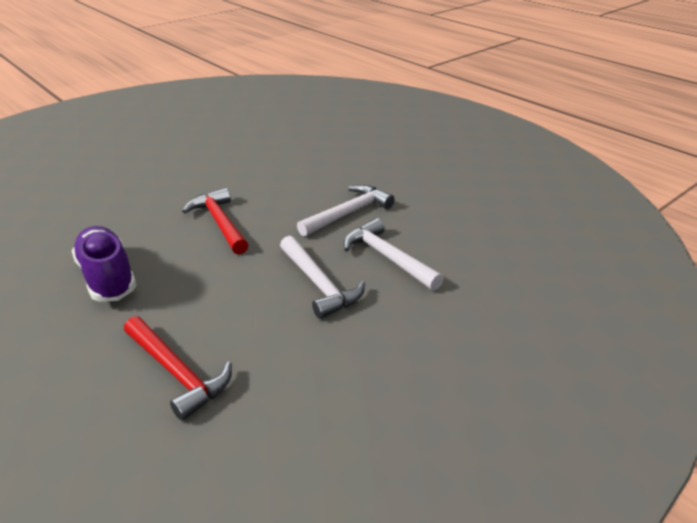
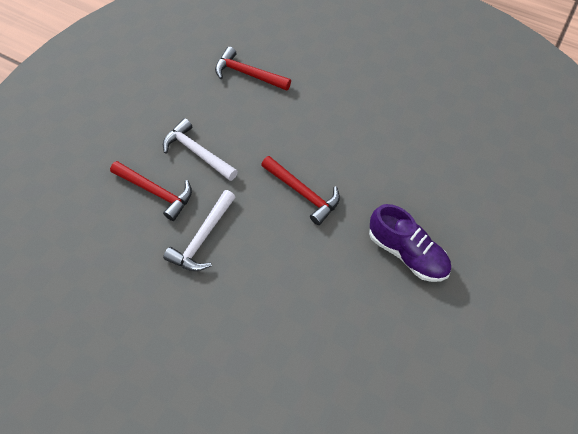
camera: 160 degrees right, 25 degrees up
(107, 277) = (339, 119): purple shoe -> purple shoe (407, 253)
(388, 258) = (156, 192): white hammer -> red hammer

